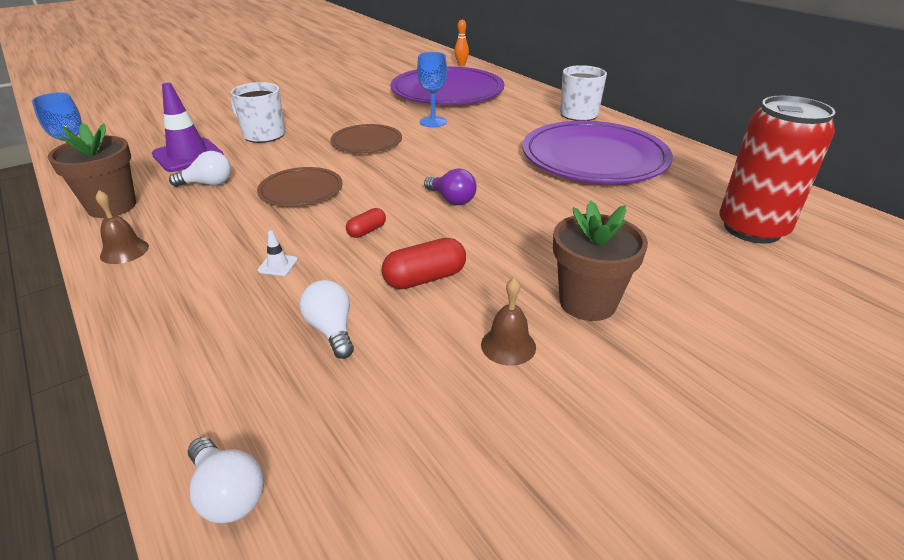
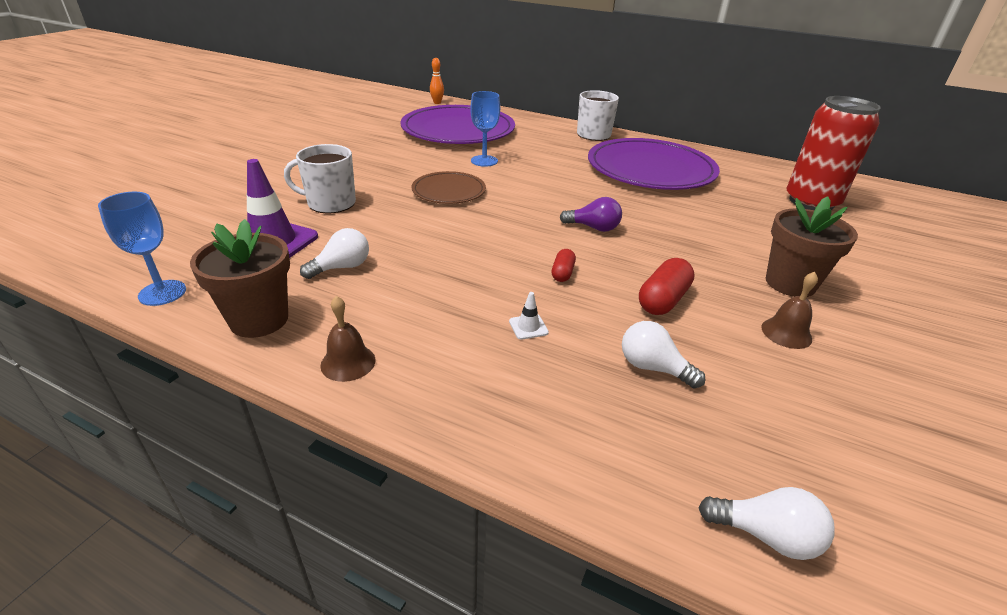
camera: 30 degrees left, 0 degrees up
(301, 190) = (450, 251): brown plate -> none

